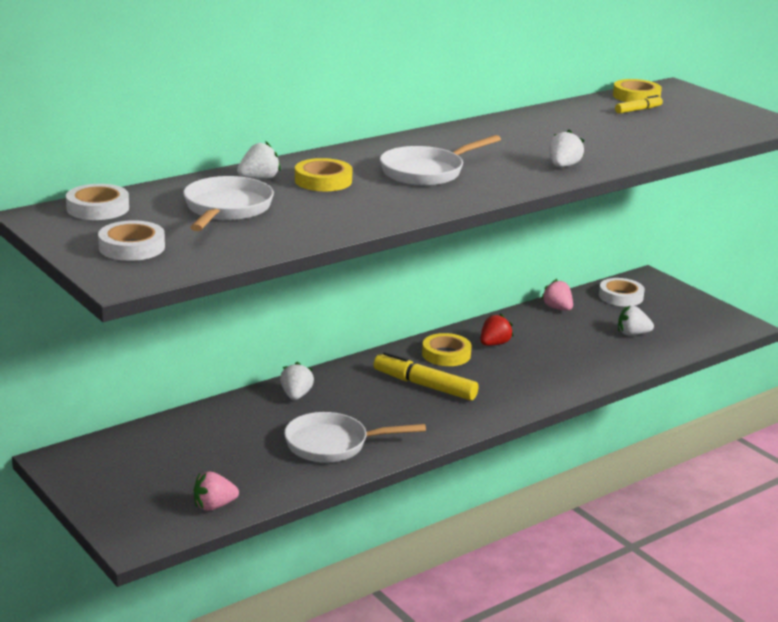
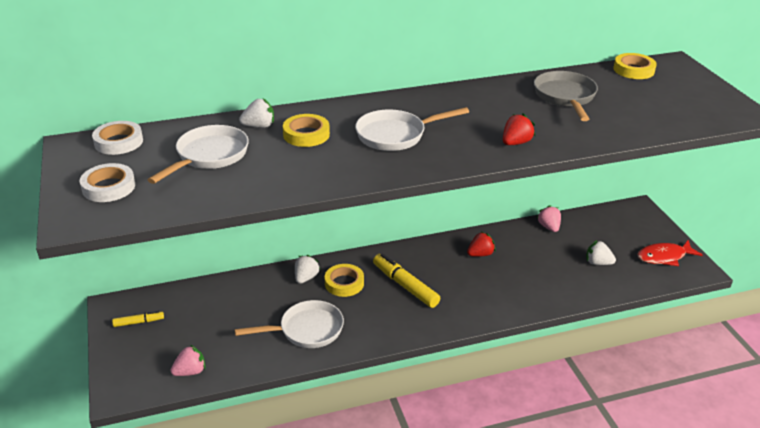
camera: 20 degrees right, 10 degrees up
(214, 506) = (190, 371): pink strawberry -> pink strawberry turned 150 degrees clockwise
(333, 444) = (306, 330): white pan -> white pan turned 150 degrees clockwise
(446, 354) = (437, 258): yellow tape -> yellow tape (344, 283)
(563, 166) = (516, 143): white strawberry -> red strawberry
(583, 125) = (565, 97): none -> grey pan
(620, 296) = (607, 223): white tape -> none
(638, 110) = (625, 85): yellow marker -> yellow marker (138, 322)
(701, 319) = (664, 257): none -> red fish

